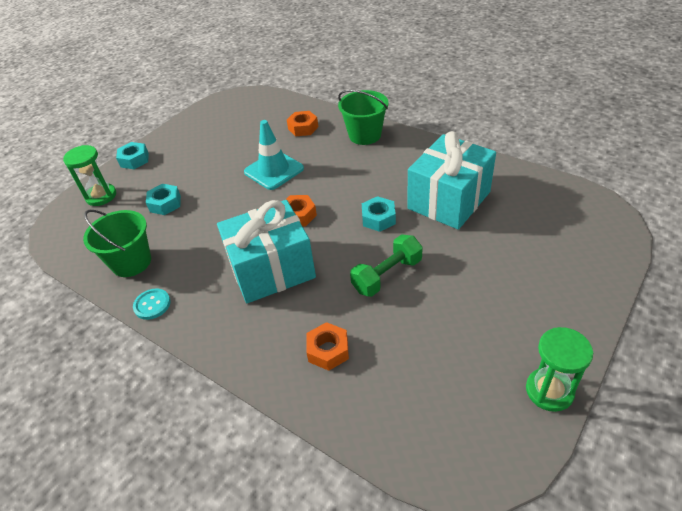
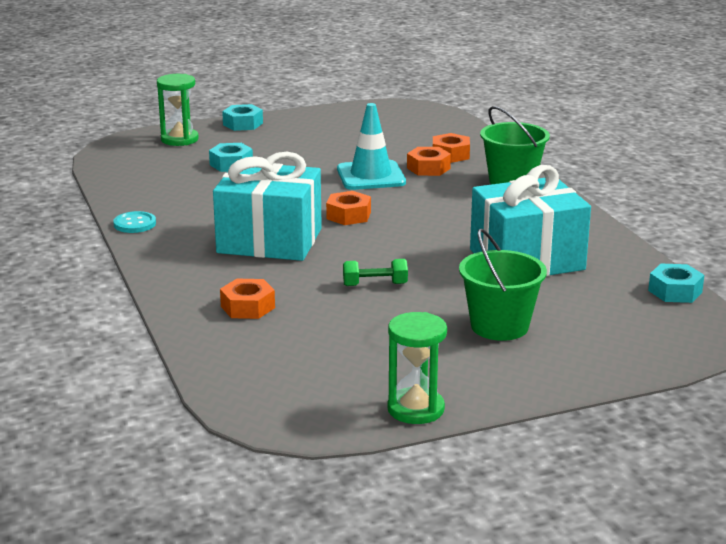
camera: 30 degrees right, 20 degrees down
(131, 262) = (151, 192): green bucket -> green bucket (499, 326)
(302, 146) = (428, 168): none -> orange nut
(378, 218) = (427, 246): turquoise nut -> turquoise nut (675, 291)
(387, 275) = (375, 285): green dumbbell -> green dumbbell, size x0.67

